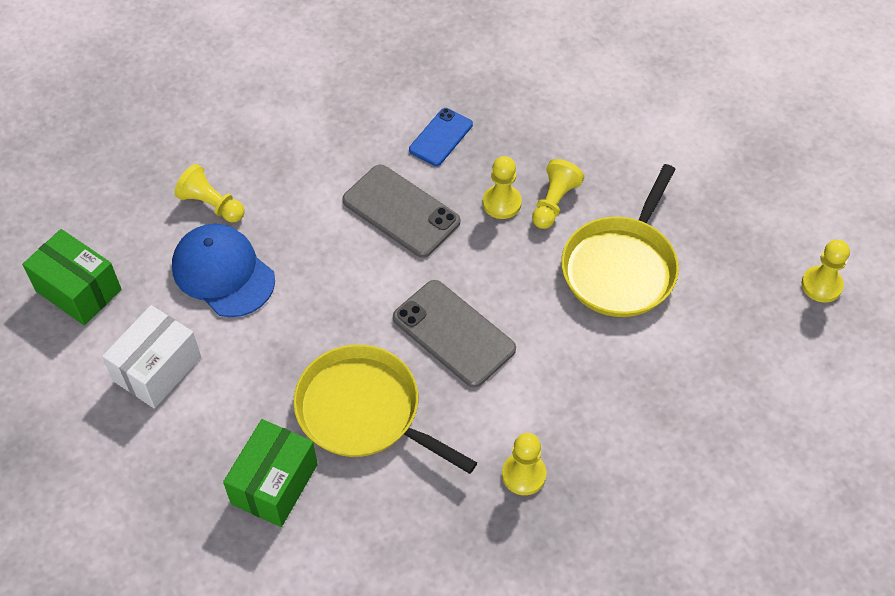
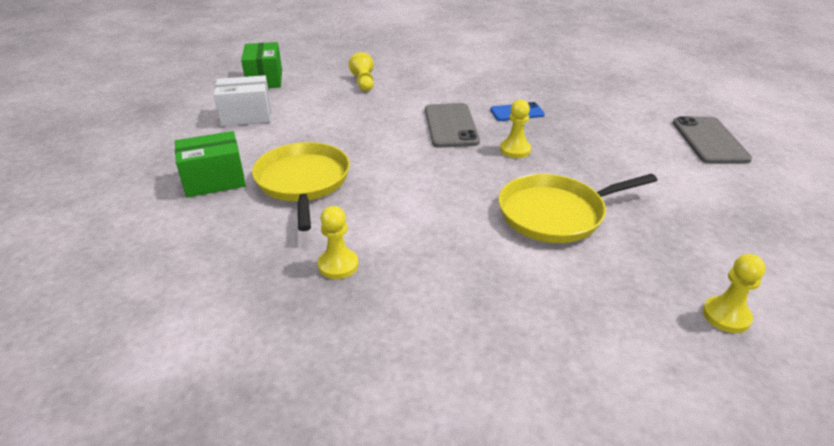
camera: 45 degrees right, 20 degrees down
(223, 273) = (329, 103): blue cap -> none
(453, 333) = (402, 182): grey phone -> grey phone (709, 140)
(554, 202) = (550, 165): yellow pawn -> none

